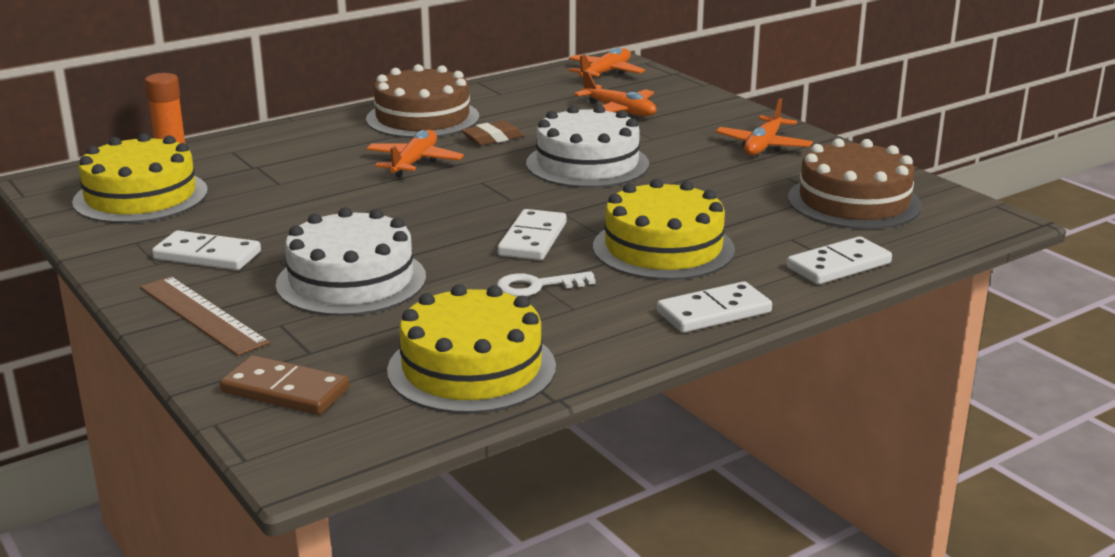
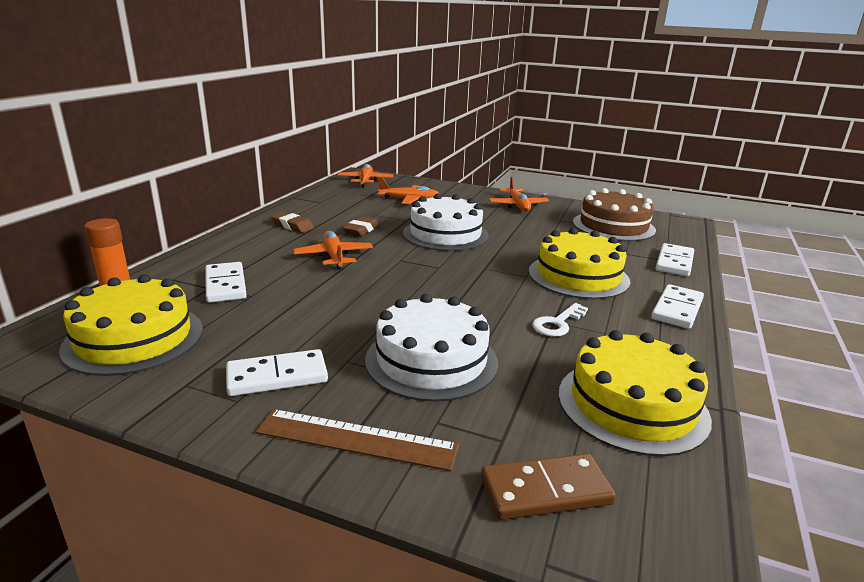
camera: 35 degrees left, 0 degrees up
(422, 118) = (292, 226): brown cake -> brown eraser
(532, 239) = (498, 291): white domino -> white domino (225, 285)

